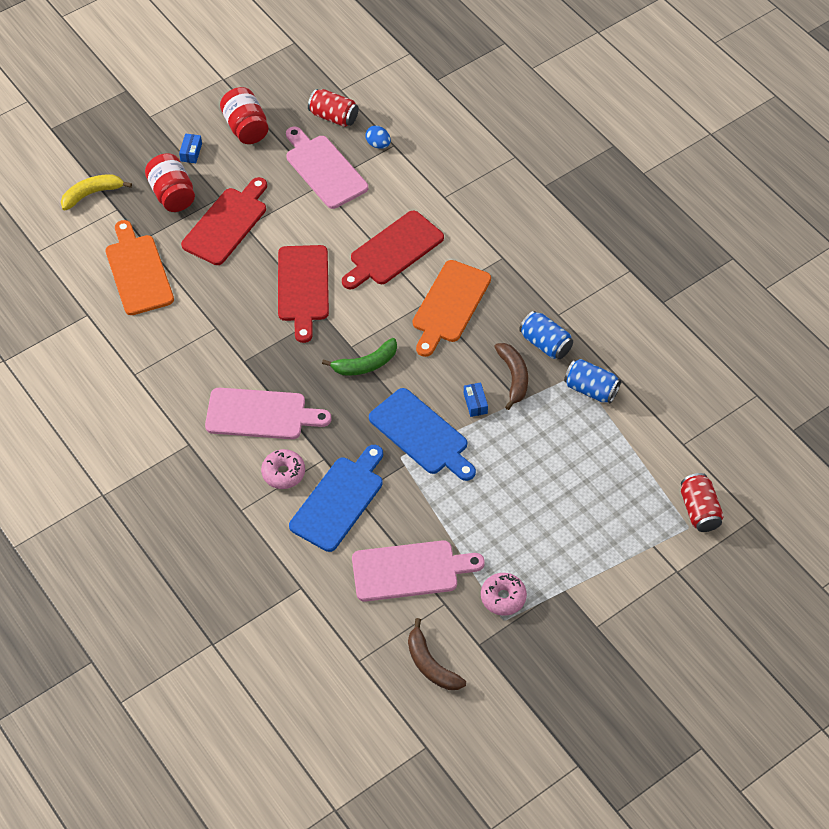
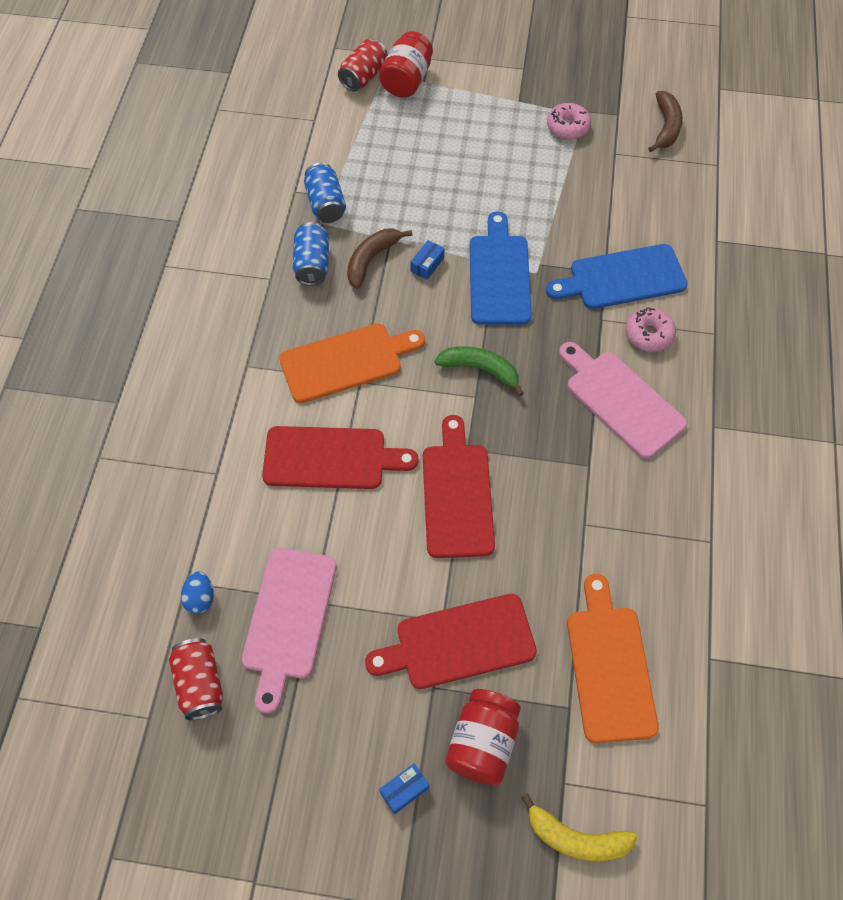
camera: 135 degrees left, 5 degrees up
(138, 271) = (609, 666): orange cutting board -> orange cutting board turned 150 degrees clockwise
(246, 128) = (308, 766): red jar -> red jar (406, 81)
(303, 287) = (457, 494): red cutting board -> red cutting board turned 45 degrees counterclockwise
(410, 571) = (618, 190): pink cutting board -> none

